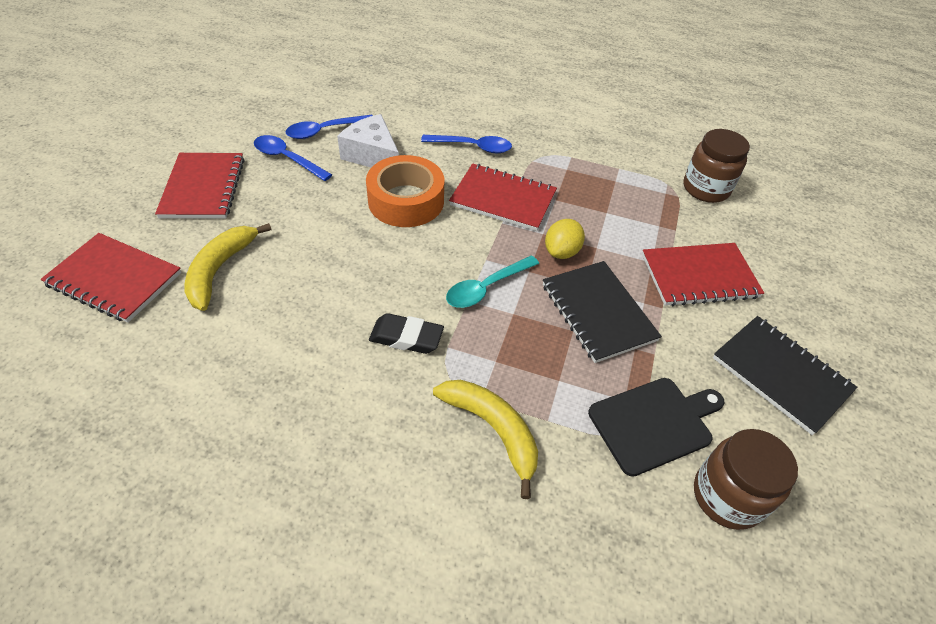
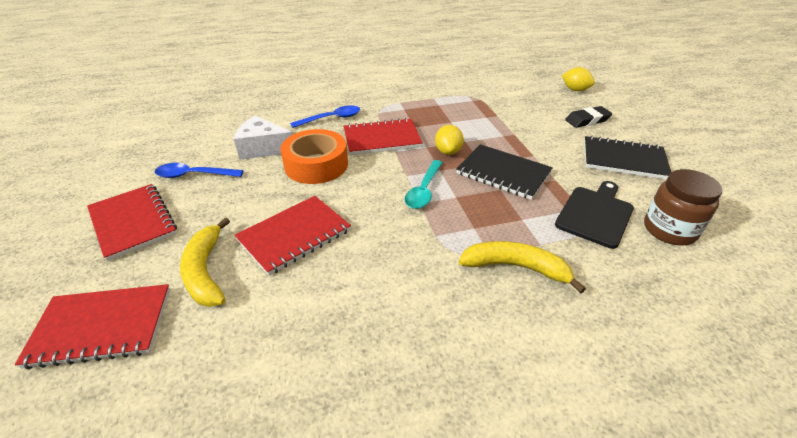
camera: 30 degrees left, 10 degrees down
(325, 131) = (209, 147): blue spoon -> none
(406, 337) = (402, 243): black eraser -> black eraser (587, 120)
(699, 276) = (534, 132): red notebook -> red notebook (294, 235)
(706, 189) = (490, 91): brown jar -> none
(834, 239) = (575, 90): none -> yellow lemon

